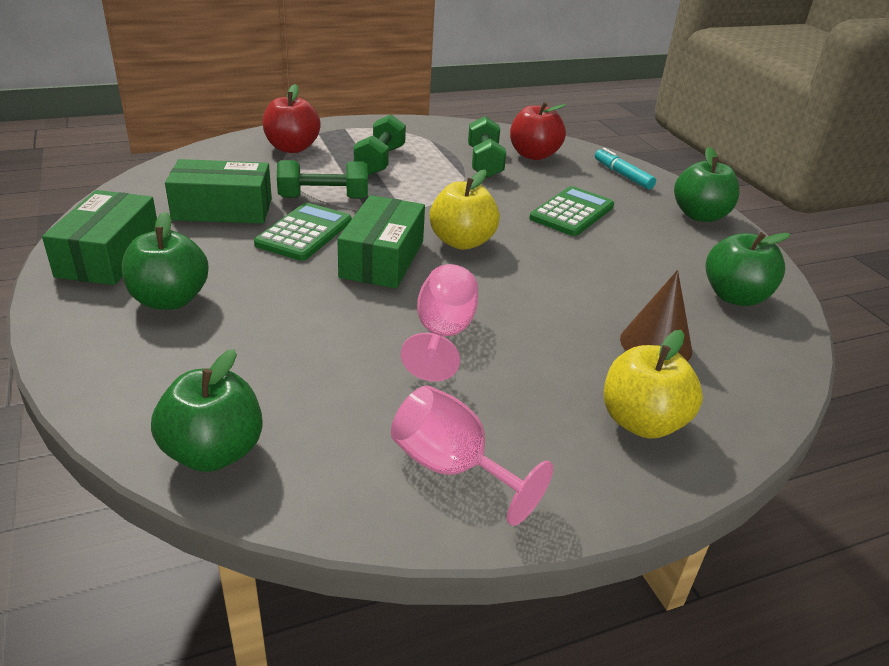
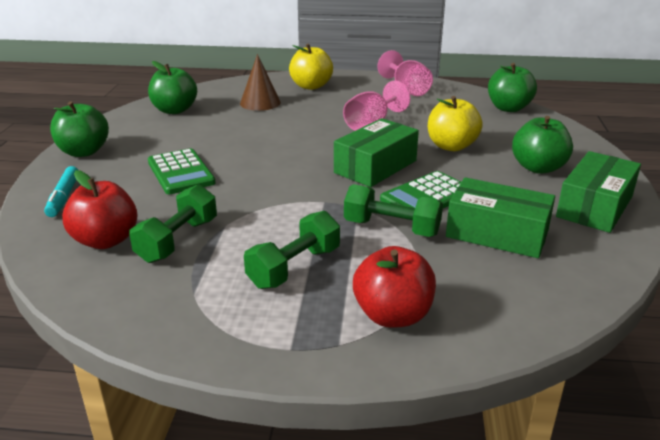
camera: 150 degrees left, 5 degrees down
(462, 242) = (303, 167): yellow apple -> yellow apple (451, 146)
(572, 212) = (180, 172): green calculator -> green calculator turned 90 degrees counterclockwise

